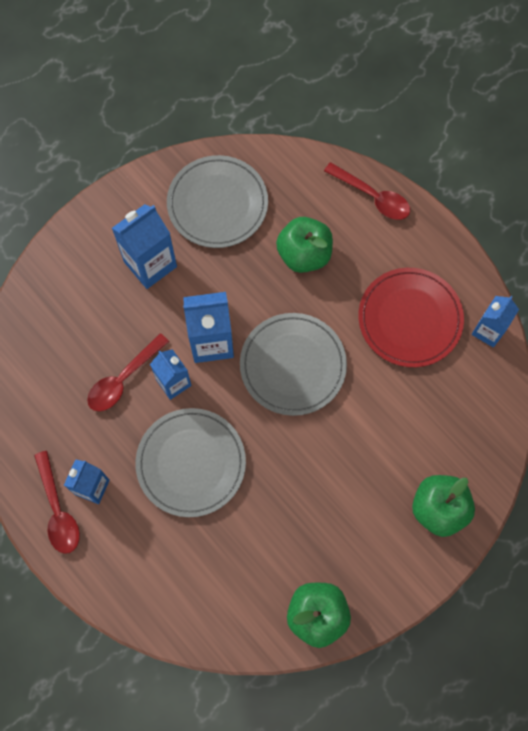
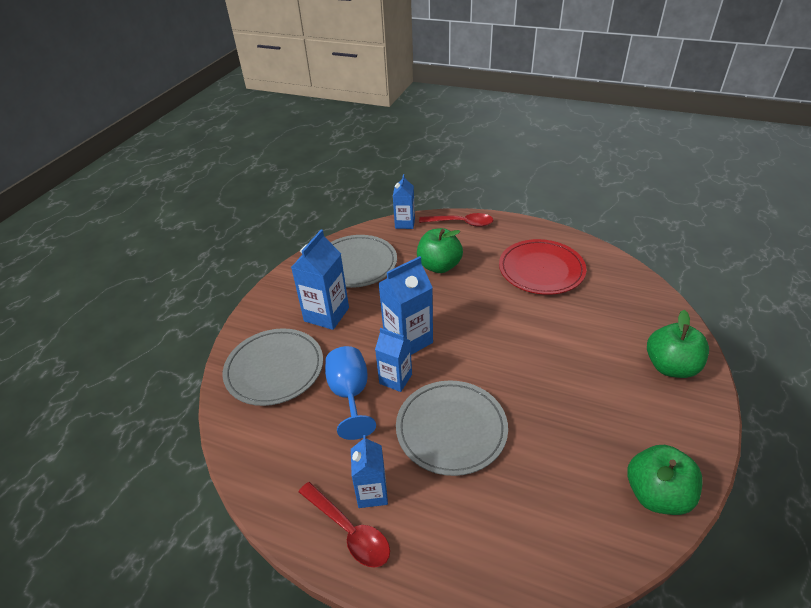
camera: 25 degrees left, 30 degrees down
(123, 378) = (350, 395): red spoon -> blue goblet
(293, 365) = (482, 328): grey plate -> grey plate (274, 369)
(488, 331) = (597, 255): blue carton -> blue carton (405, 223)

